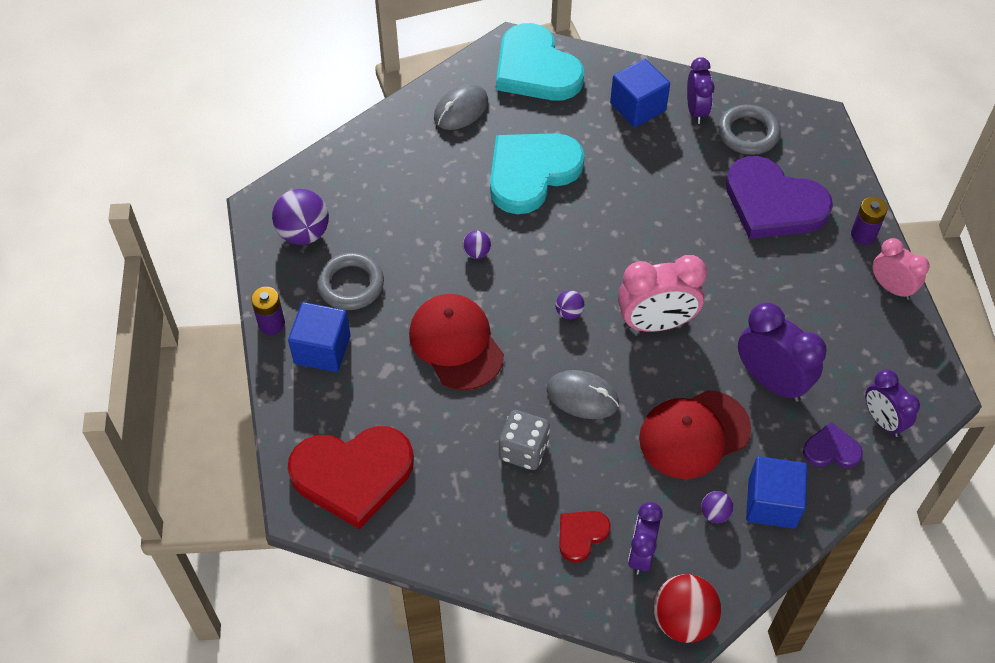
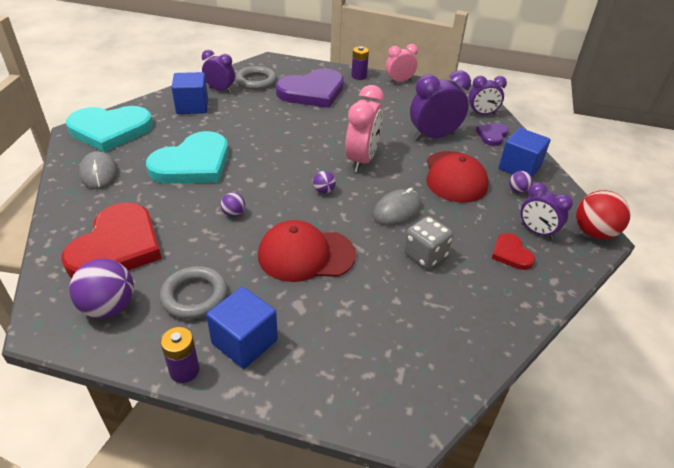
camera: 65 degrees left, 15 degrees down
(352, 475) = (391, 370): red heart -> red heart (117, 246)
(531, 173) = (193, 164): turquoise heart -> turquoise heart turned 120 degrees counterclockwise

